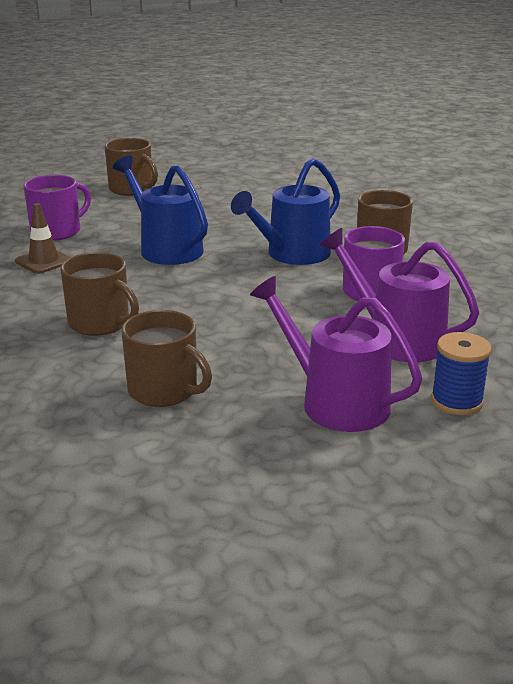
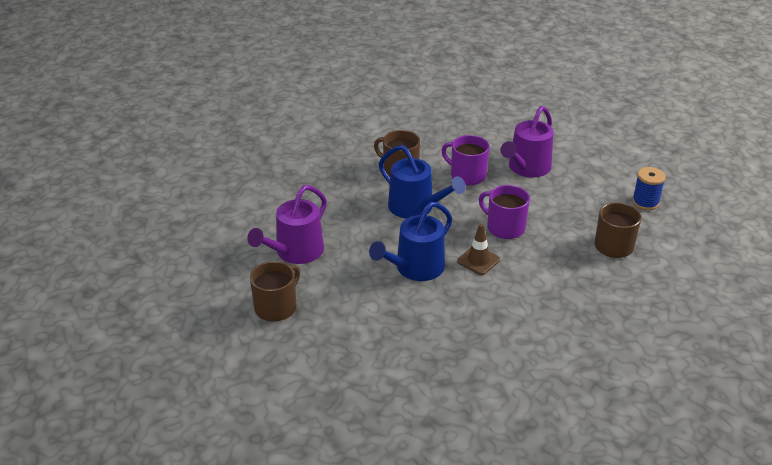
camera: 95 degrees left, 10 degrees up
(44, 261) = (452, 332): brown traffic cone -> brown traffic cone (478, 260)
(57, 231) = (388, 337): purple mug -> purple mug (504, 227)
(100, 323) = (545, 283): brown mug -> none
(336, 402) = (600, 188): purple watering can -> purple watering can (295, 252)
(456, 401) = (584, 153): blue spool -> blue spool (645, 202)

